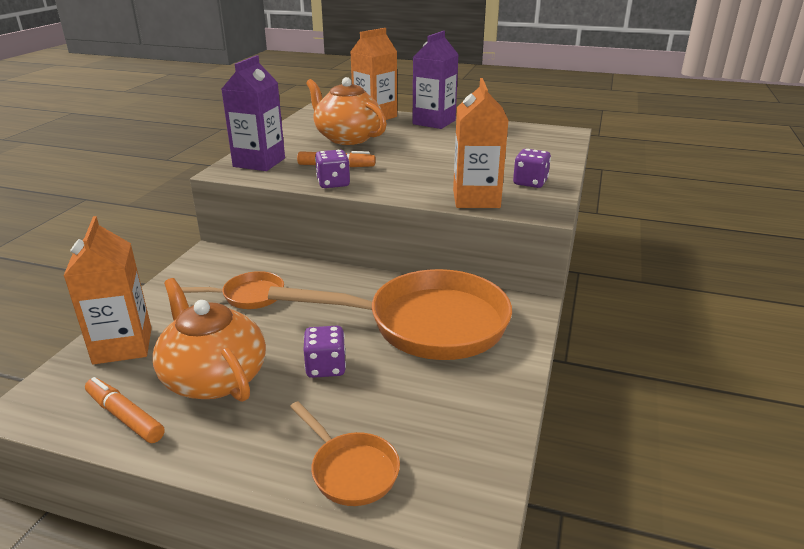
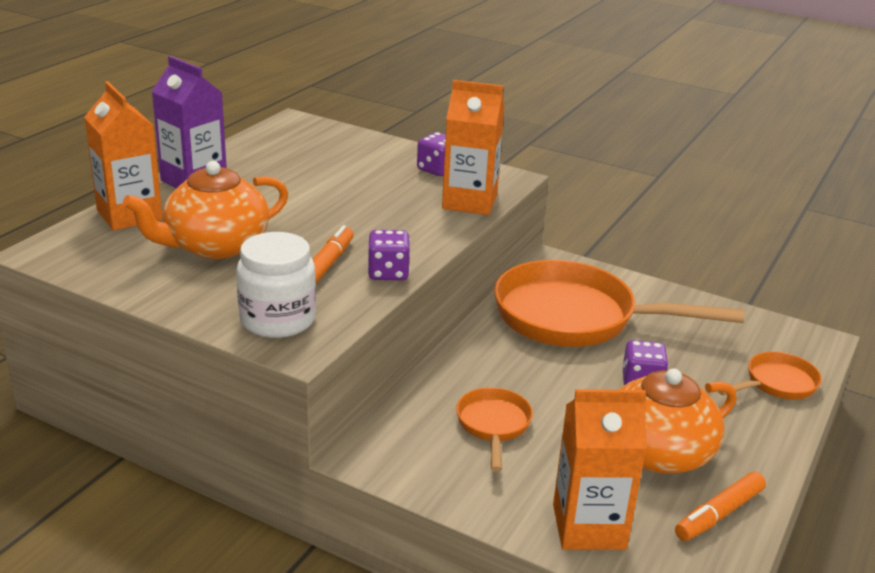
camera: 80 degrees left, 0 degrees up
(259, 162) = (277, 320): purple carton -> white jar
(426, 324) = (575, 317): orange pan -> orange pan turned 90 degrees counterclockwise

